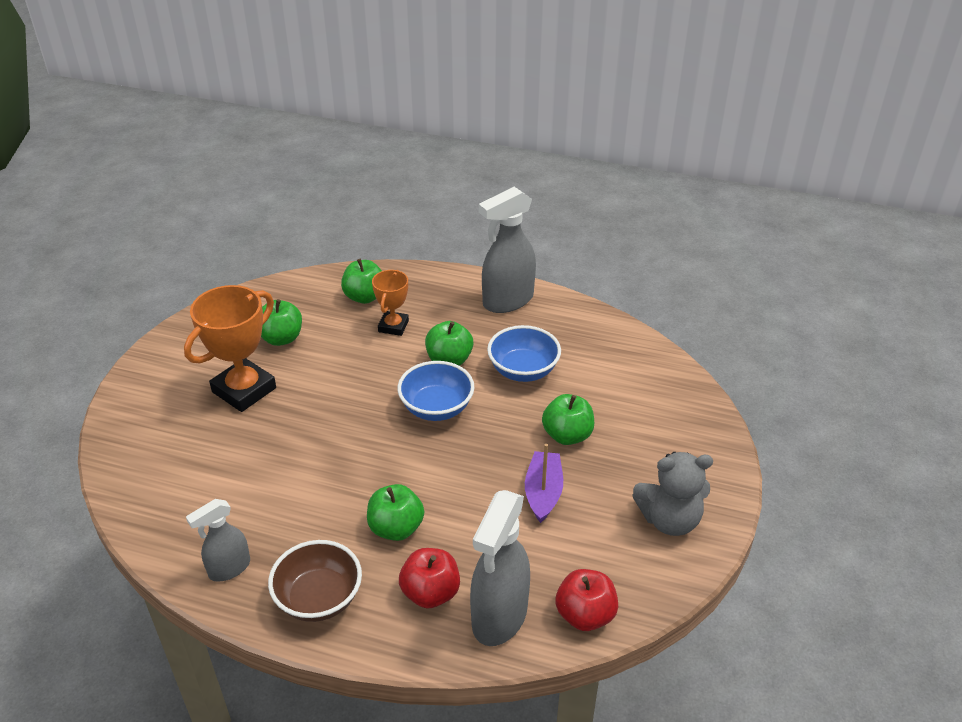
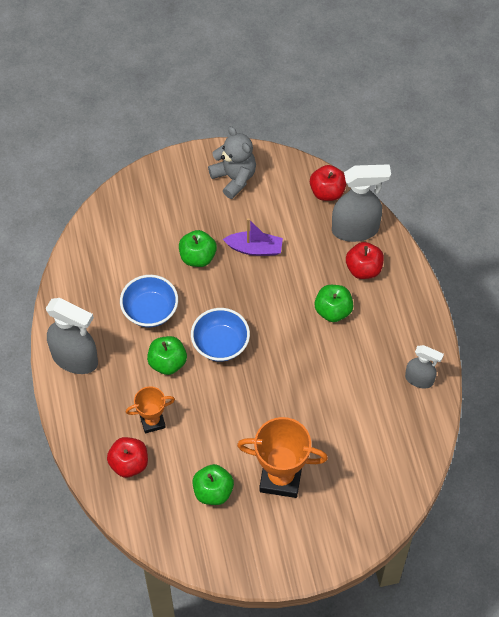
camera: 120 degrees left, 20 degrees up
(319, 598) = (405, 320): brown bowl -> none
(365, 297) = (129, 463): green apple -> red apple
(543, 492) = (255, 248): purple boat -> purple boat turned 150 degrees counterclockwise

